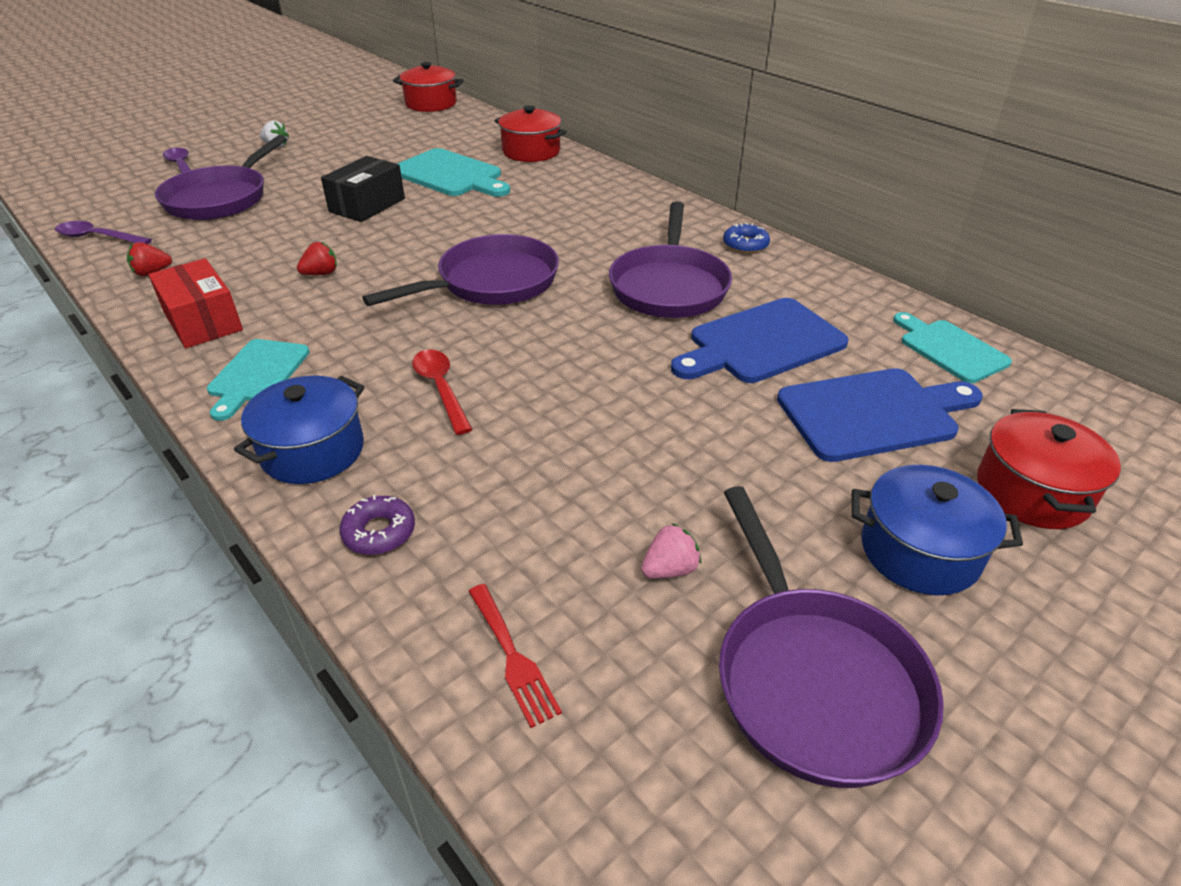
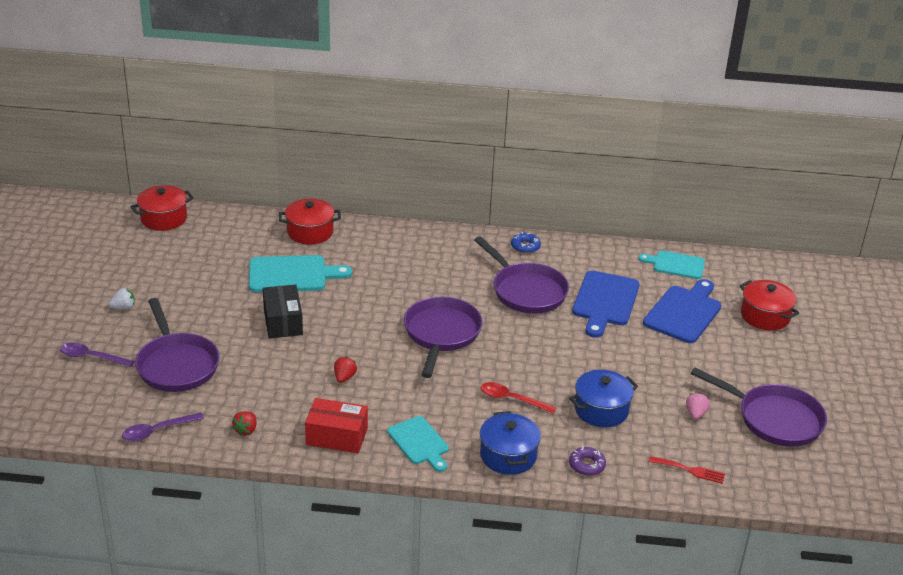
camera: 45 degrees left, 5 degrees down
(919, 551) = (757, 359): blue pot -> blue pot (601, 410)

